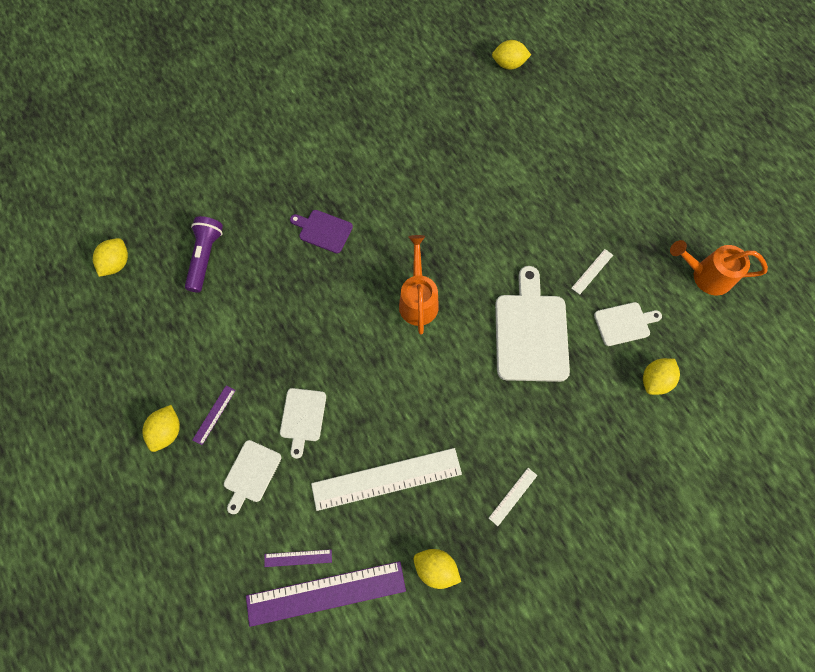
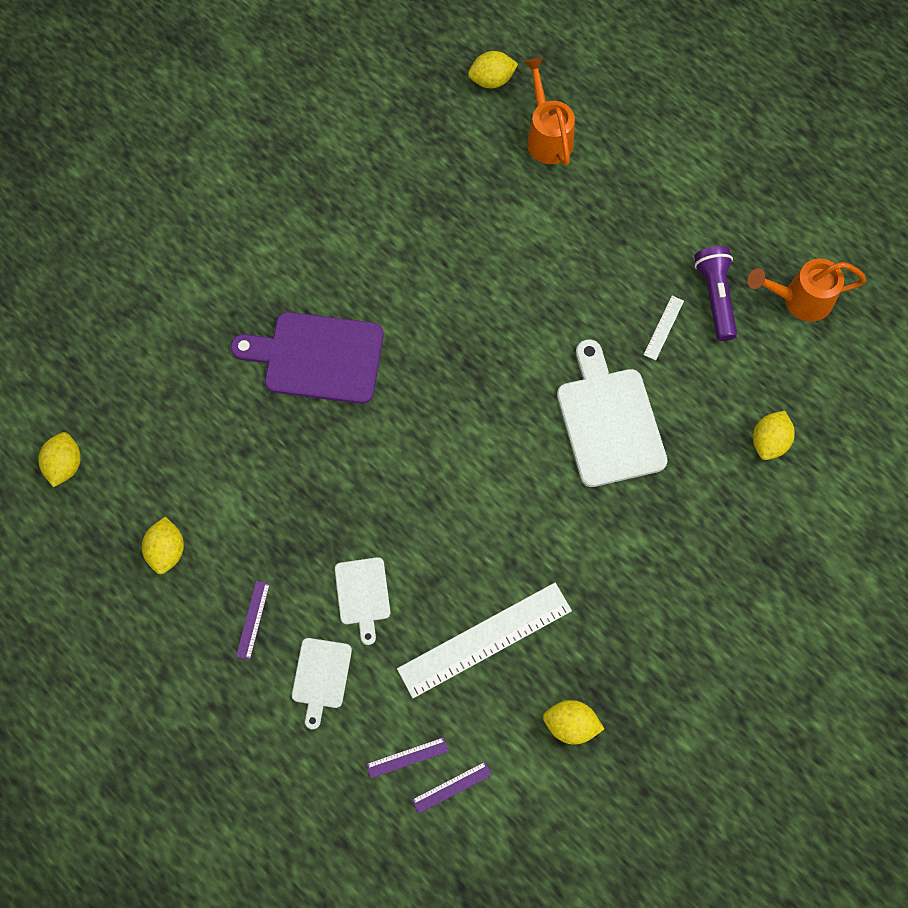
camera: 15 degrees left, 0 degrees up
(167, 431) = (201, 654): yellow lemon -> yellow lemon (167, 551)
(205, 257) = (177, 429): purple flashlight -> purple flashlight (715, 297)
(323, 230) = (317, 357): purple cutting board -> purple cutting board, size x1.85
(326, 593) = (451, 787): purple ruler -> purple ruler, size x0.43
(418, 300) = (461, 415): orange watering can -> orange watering can (547, 136)
(513, 496) = (637, 620): white ruler -> none
(624, 323) = (717, 382): white cutting board -> none

